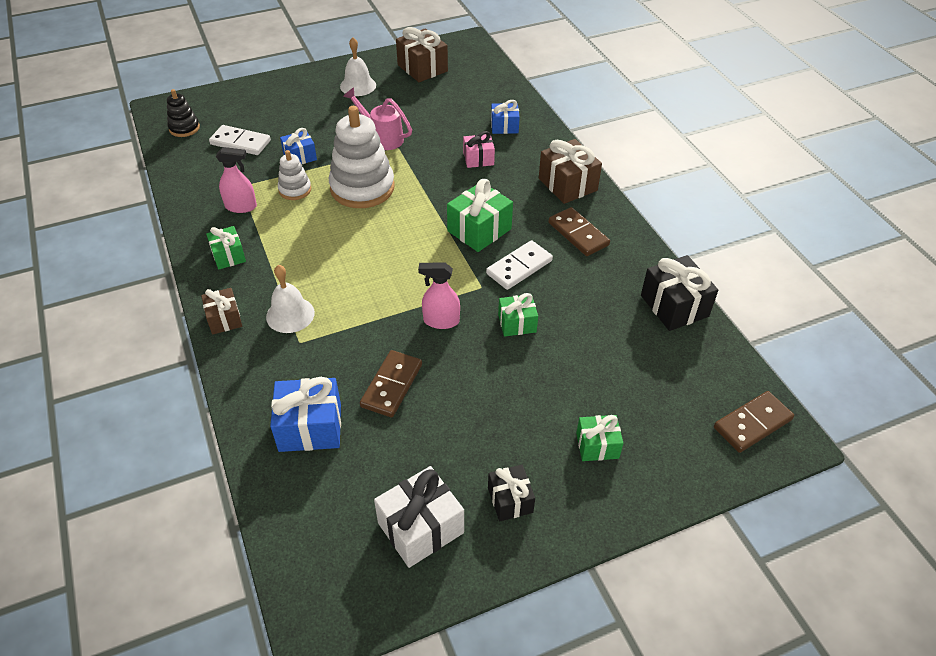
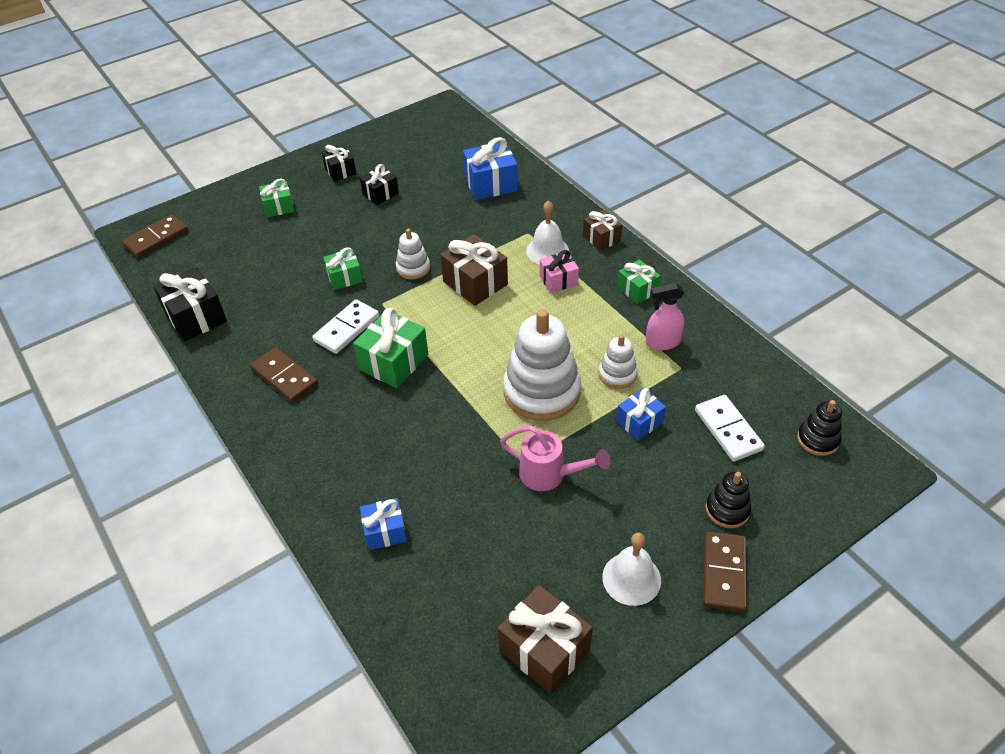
camera: 170 degrees right, 0 degrees up
(240, 142) = (728, 430): white domino -> white domino turned 60 degrees clockwise
(277, 104) = (727, 510): none -> black stacking toy
(391, 385) = (440, 217): brown domino -> brown domino (724, 573)
(420, 528) = (396, 150): white gift -> none
(441, 321) = (413, 268): pink spray bottle -> white stacking toy
(459, 441) = (380, 194): none -> black gift
(478, 159) = (412, 463): pink gift -> pink gift (558, 280)
(567, 184) = (294, 443): brown gift -> brown gift (475, 283)

